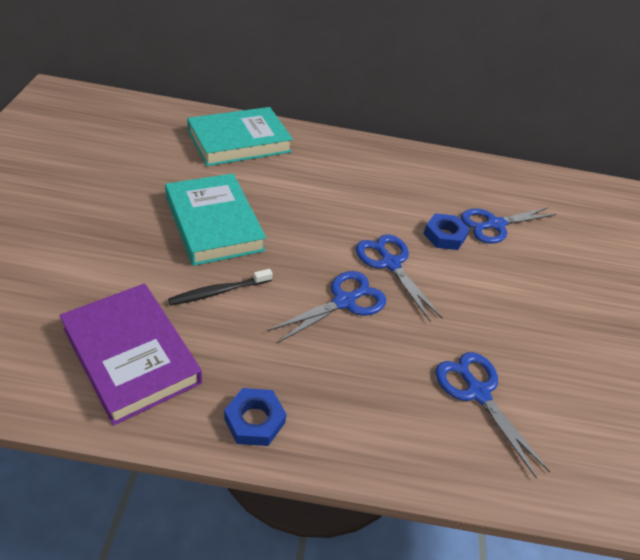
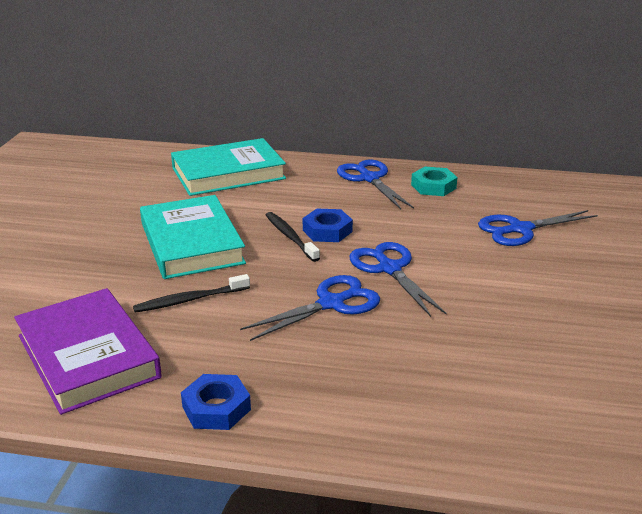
camera: 10 degrees right, 15 degrees down
(301, 222) = (290, 237): none -> black toothbrush
(419, 170) = (433, 186): none -> turquoise nut
(444, 235) = (457, 242): blue nut -> blue nut (327, 231)
(477, 392) = (482, 379): blue scissors -> blue scissors (369, 178)

